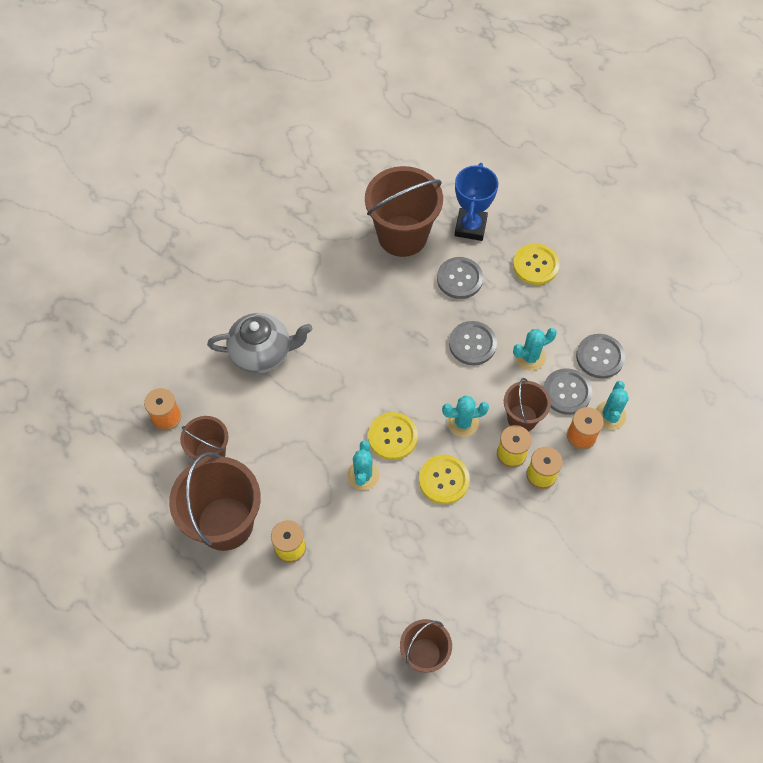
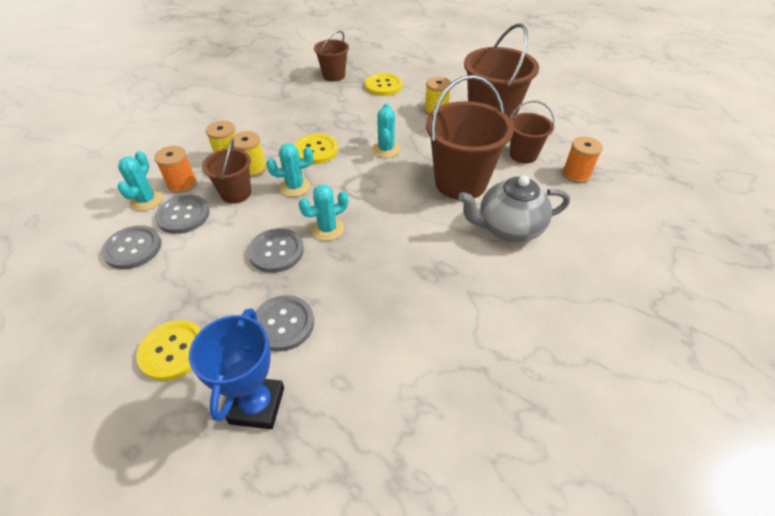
camera: 175 degrees right, 15 degrees down
(392, 436) = (362, 173): yellow button -> yellow button (383, 86)
(402, 236) = (362, 381): brown bucket -> brown bucket (460, 182)
(530, 357) = (213, 243): turquoise cactus -> turquoise cactus (327, 229)

